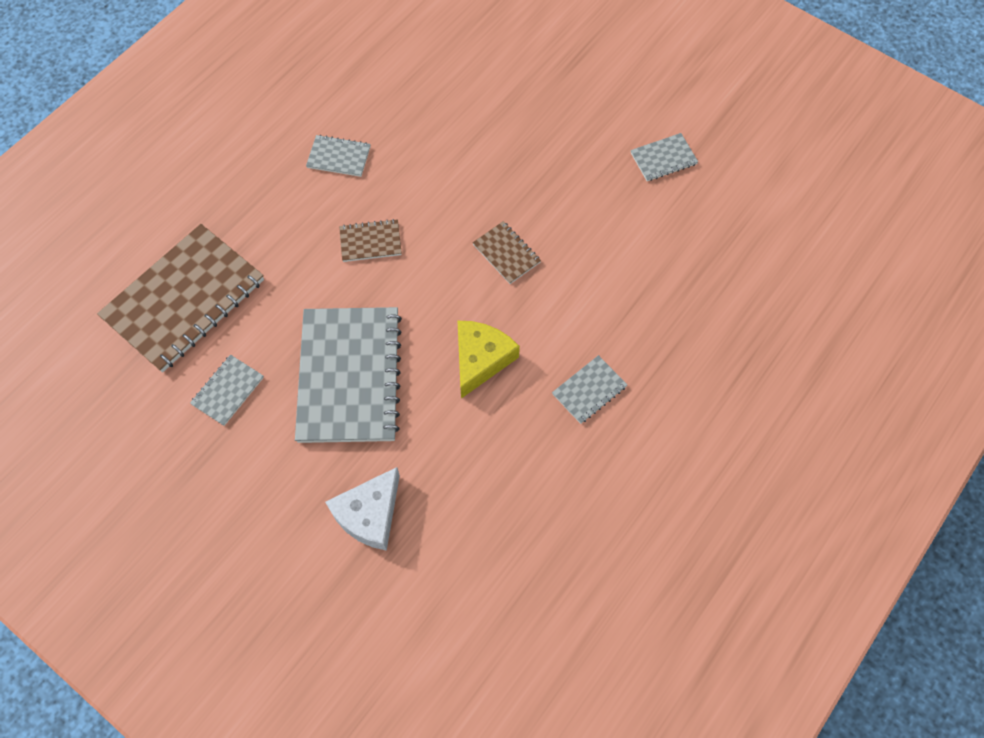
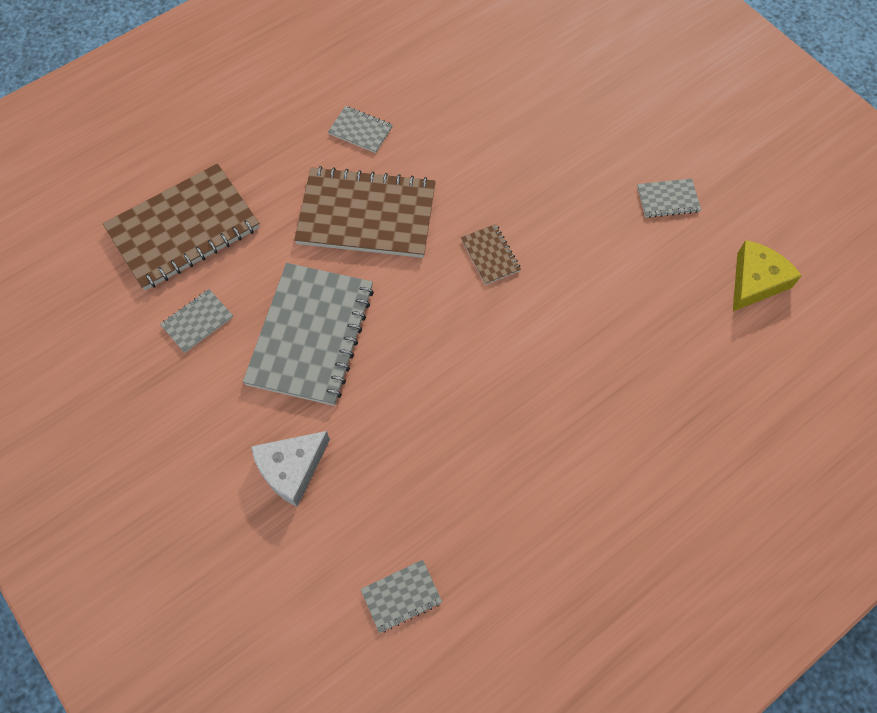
camera: 15 degrees right, 0 degrees up
(370, 242) = (366, 215): brown notebook -> brown notebook, size x2.26
(480, 359) = (437, 349): yellow cheese -> yellow cheese (755, 281)
(589, 390) = (532, 404): grey notebook -> grey notebook (401, 596)

